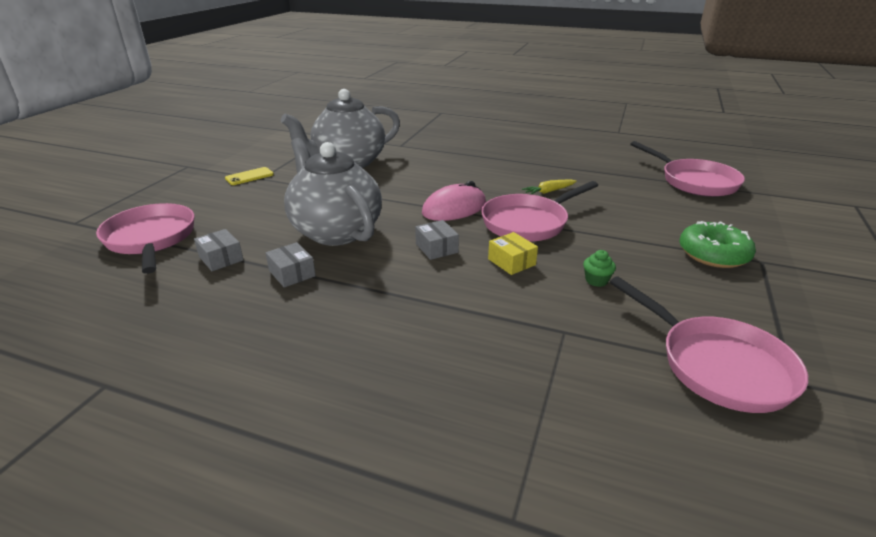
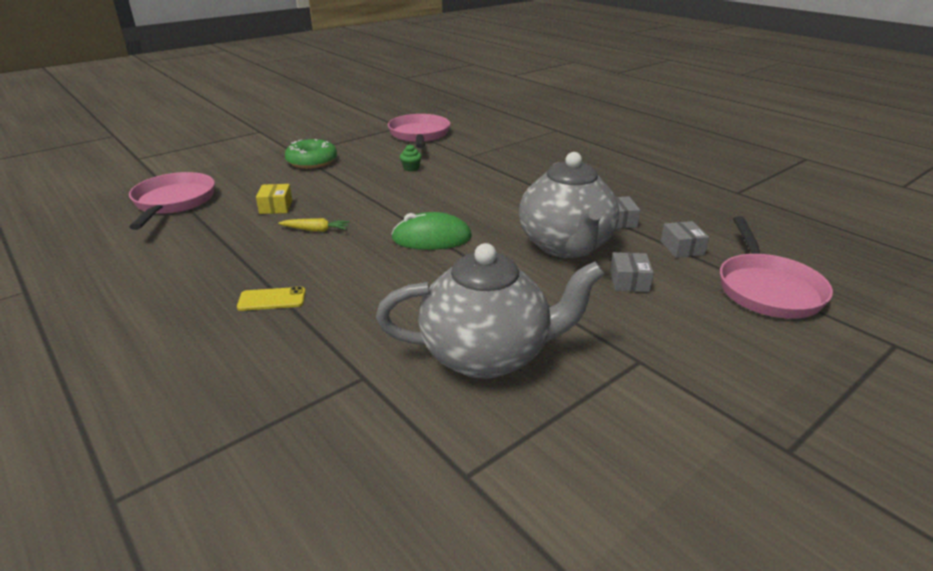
camera: 150 degrees left, 0 degrees up
(249, 176) = (659, 372): yellow phone -> yellow phone (272, 299)
(436, 248) = (489, 210): grey box -> grey box (629, 281)
(454, 208) = (431, 238): pink mouse -> green mouse
(511, 262) = (446, 188): yellow box -> yellow box (276, 207)
(528, 222) = (388, 209): pink pan -> none

